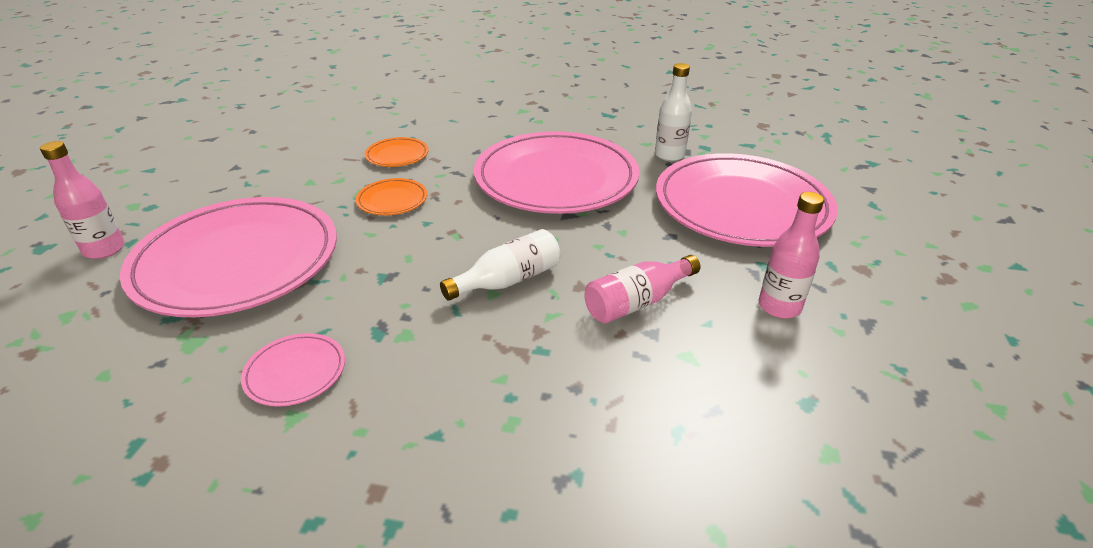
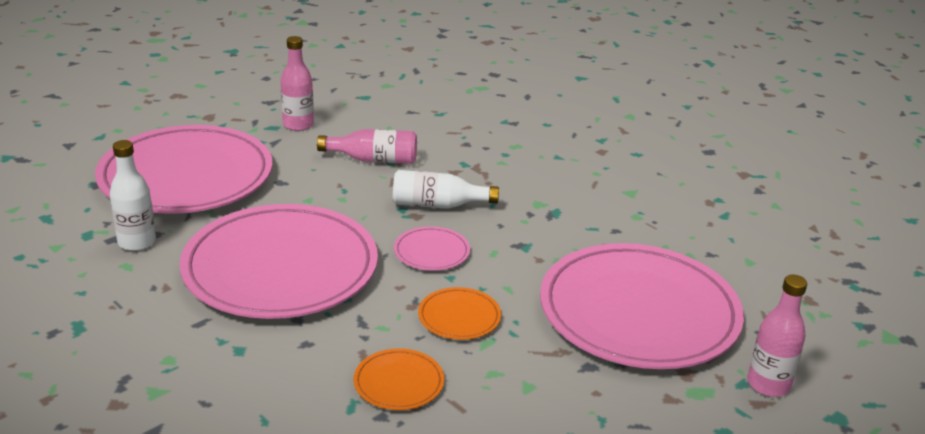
camera: 145 degrees left, 5 degrees down
(295, 372) = (620, 212): pink plate -> pink plate (431, 252)

